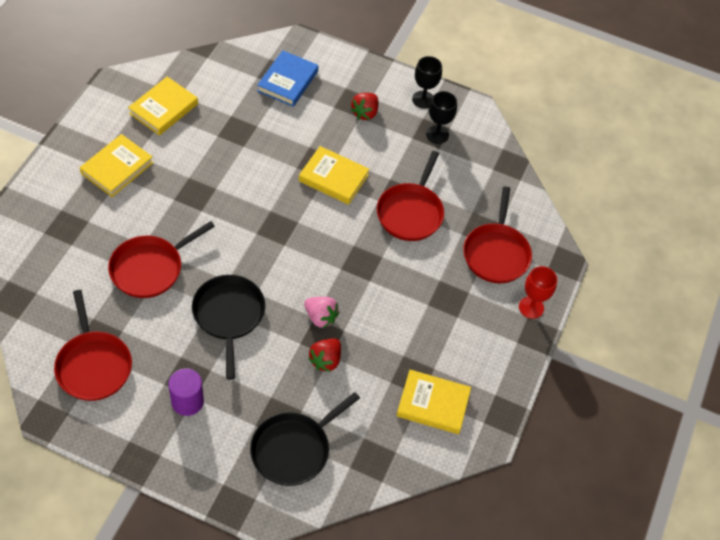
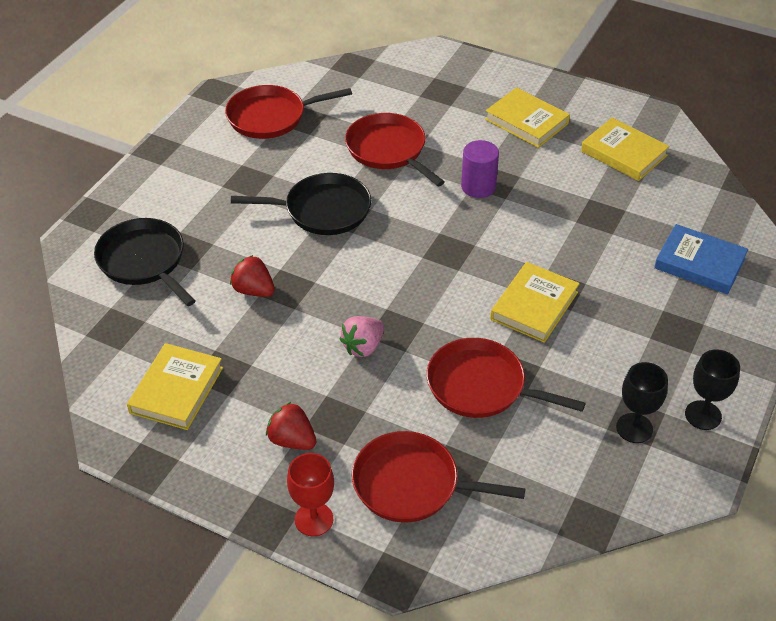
camera: 100 degrees right, 10 degrees down
(187, 401) = (218, 181): purple cylinder -> purple cylinder (478, 186)
(320, 317) = (314, 287): pink strawberry -> pink strawberry (363, 347)
(365, 113) = (659, 344): red strawberry -> red strawberry (292, 440)

